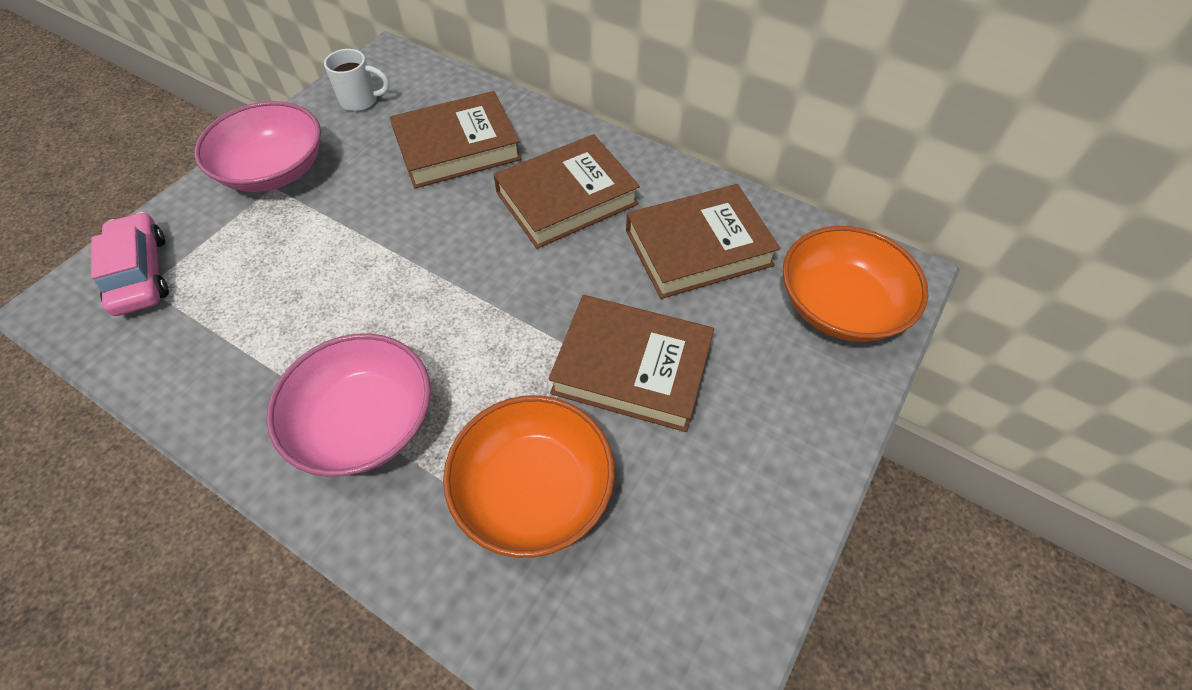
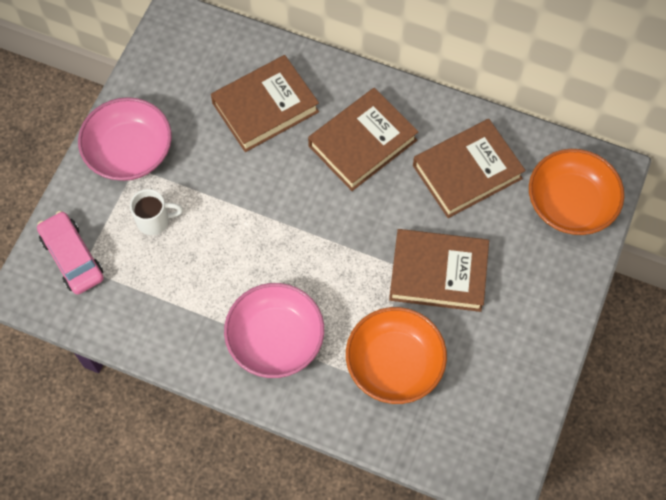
camera: 10 degrees left, 10 degrees up
(361, 101) = (170, 71): white mug -> white mug (155, 221)

